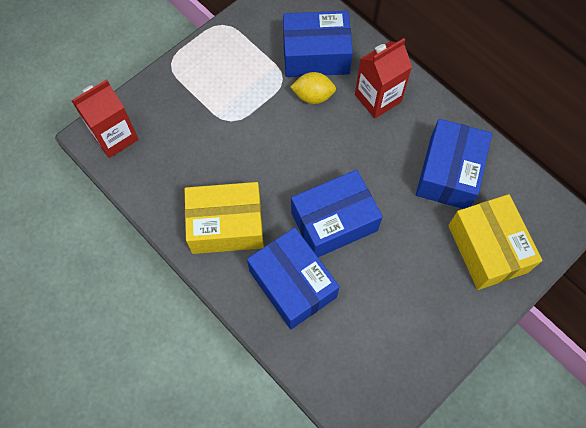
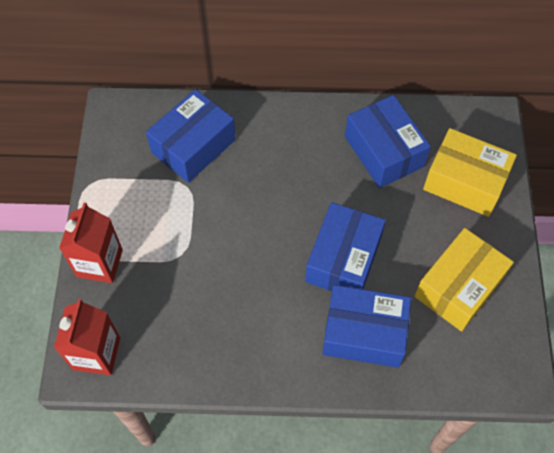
camera: 45 degrees left, 5 degrees down
(226, 225) = (267, 337): yellow box -> yellow box (458, 287)
(313, 96) = (226, 180): yellow lemon -> none
(377, 98) = (276, 140): red carton -> red carton (99, 263)

